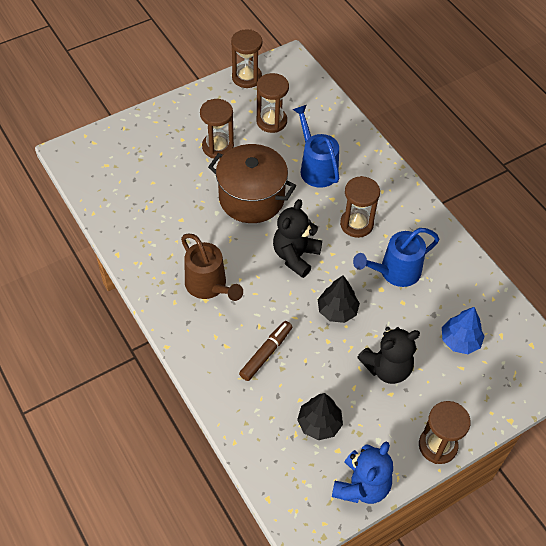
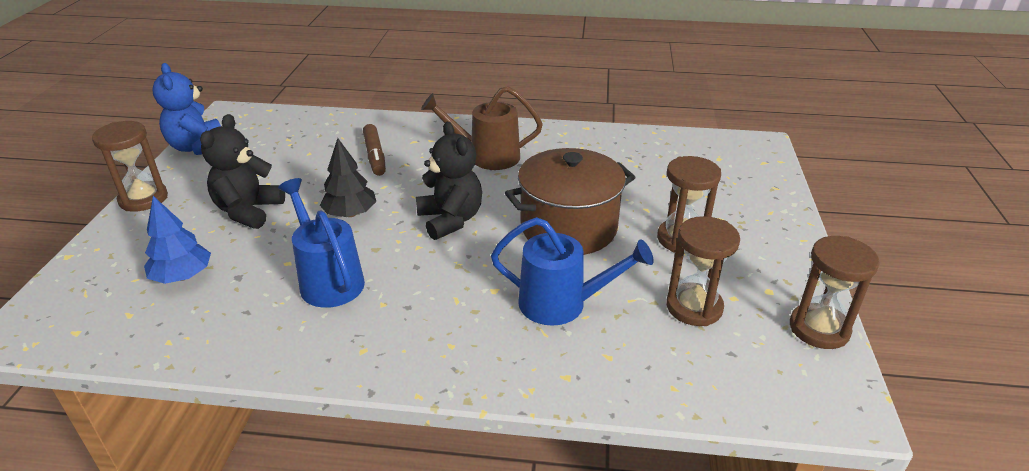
camera: 130 degrees right, 20 degrees down
(319, 424) = (274, 152): black tree -> none
(356, 224) = (430, 288): brown hourglass -> none
(394, 272) = (328, 279): blue watering can -> blue watering can turned 45 degrees counterclockwise

